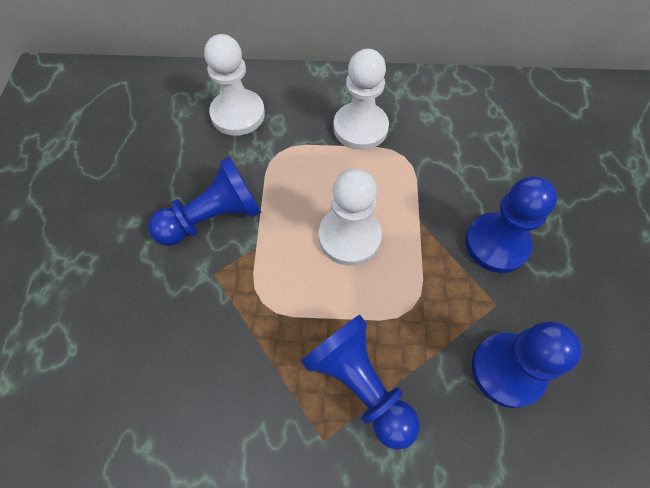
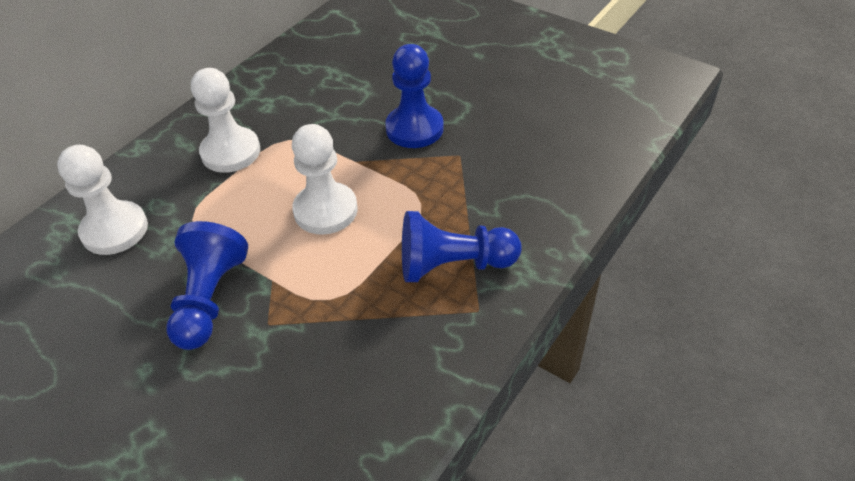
camera: 55 degrees left, 15 degrees down
(507, 370) = (510, 175): blue pawn -> none

